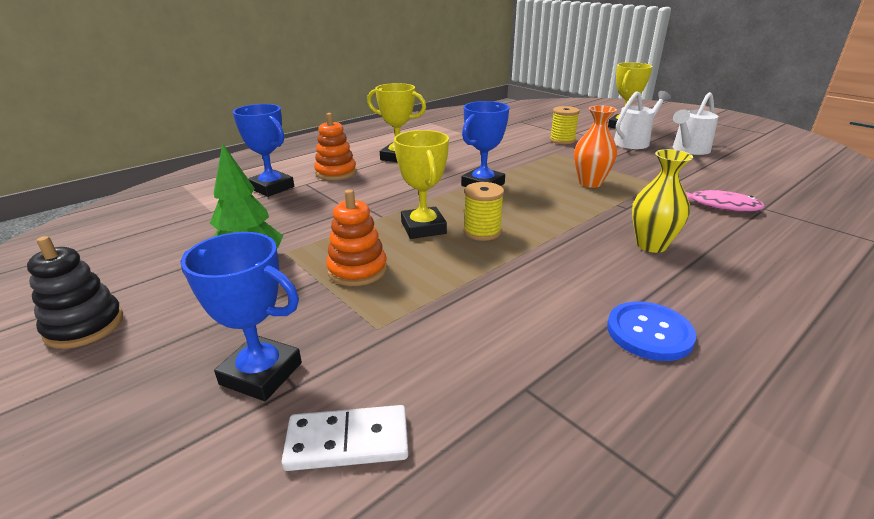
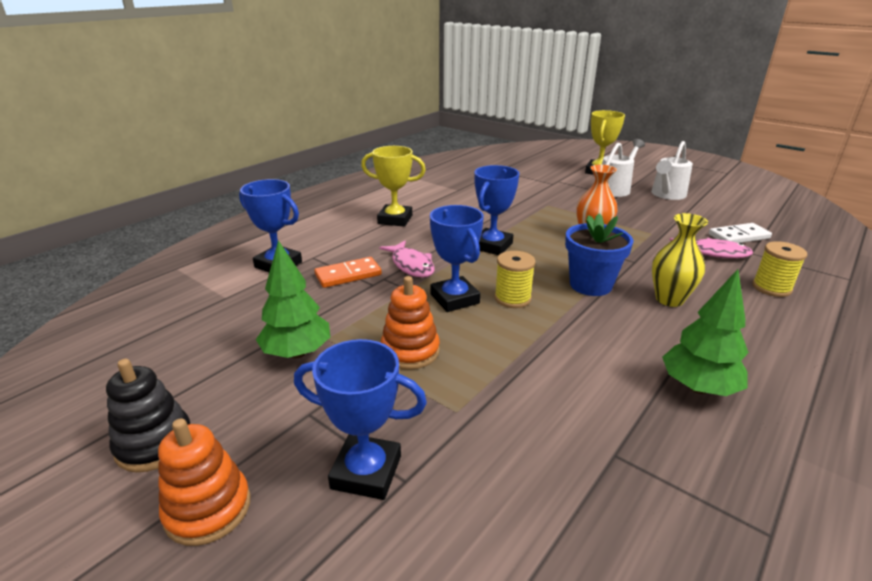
camera: 10 degrees left, 0 degrees up
(331, 200) = (348, 275): none -> orange domino
(336, 172) = (338, 242): orange stacking toy -> orange stacking toy (208, 509)
(348, 441) = (479, 528): white domino -> white domino (738, 236)
(395, 196) = (411, 265): none -> pink fish
(423, 228) = (454, 299): yellow trophy -> blue trophy
(562, 140) = (548, 191): yellow spool -> yellow spool (771, 288)
(570, 226) = (590, 285): none -> blue flower pot
(649, 332) = (698, 387): blue button -> green tree

